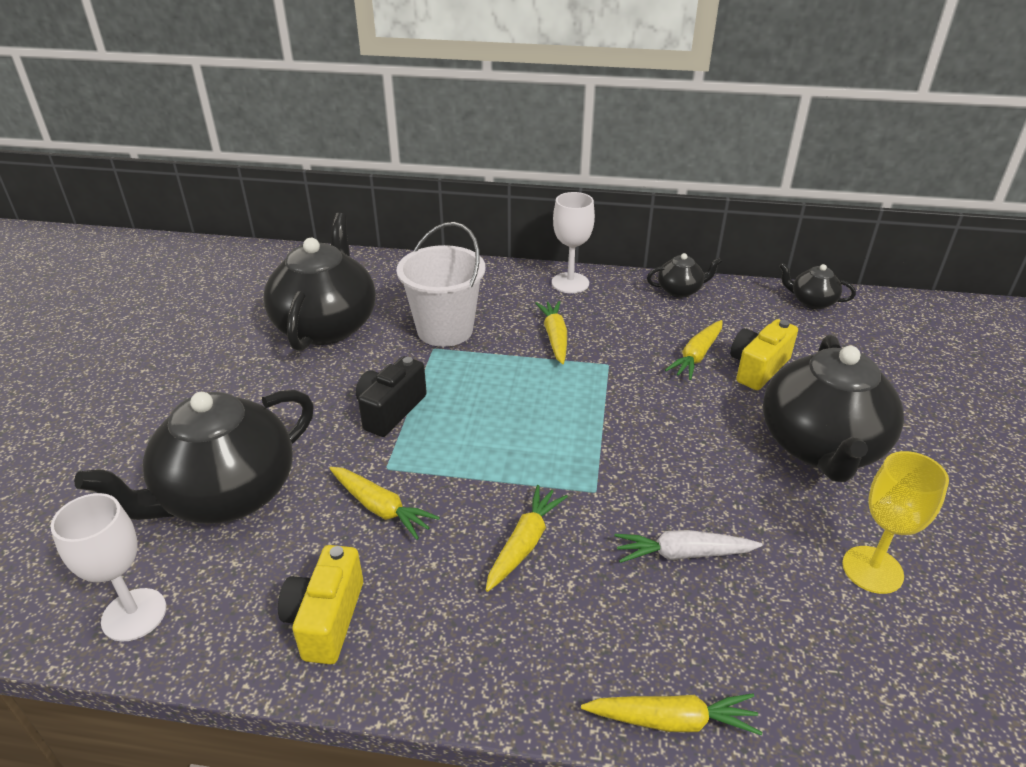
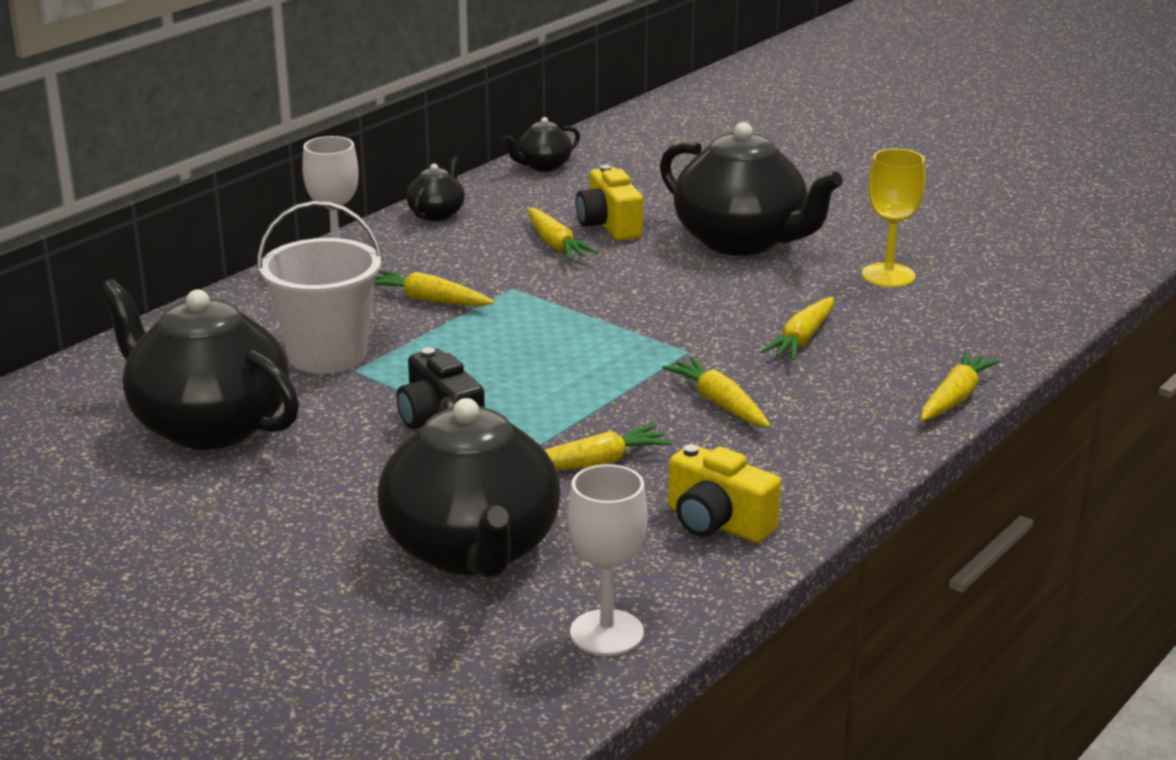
camera: 60 degrees left, 10 degrees down
(683, 554) = (802, 339): white carrot -> yellow carrot

